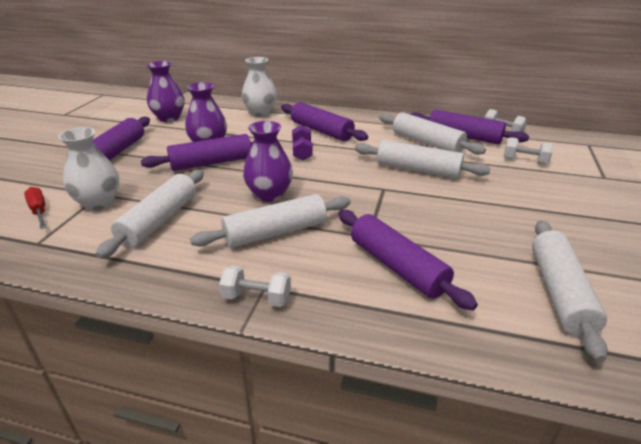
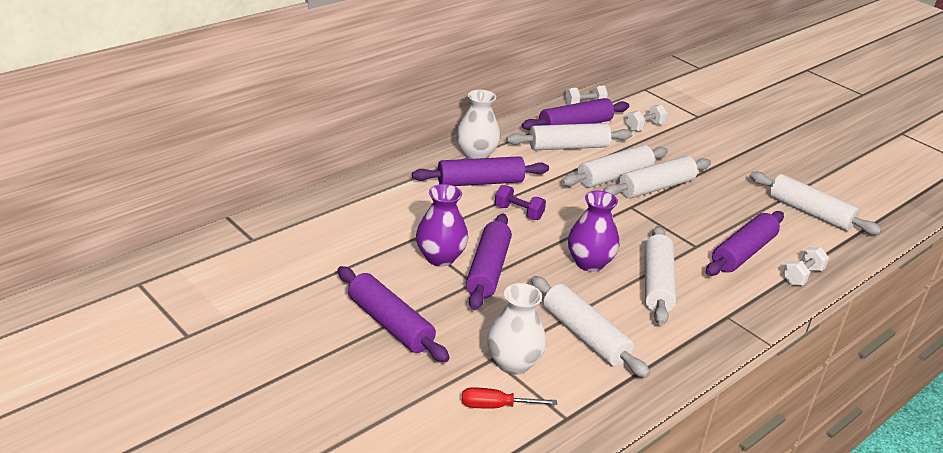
camera: 60 degrees left, 0 degrees up
(169, 118) = (318, 257): purple vase -> none
(257, 298) = (738, 324): white dumbbell -> white dumbbell (802, 276)
(260, 112) = (383, 195): white vase -> white vase (476, 155)
(397, 266) = (743, 253): purple rolling pin -> purple rolling pin turned 45 degrees counterclockwise
(435, 191) = (655, 187): none -> white rolling pin

